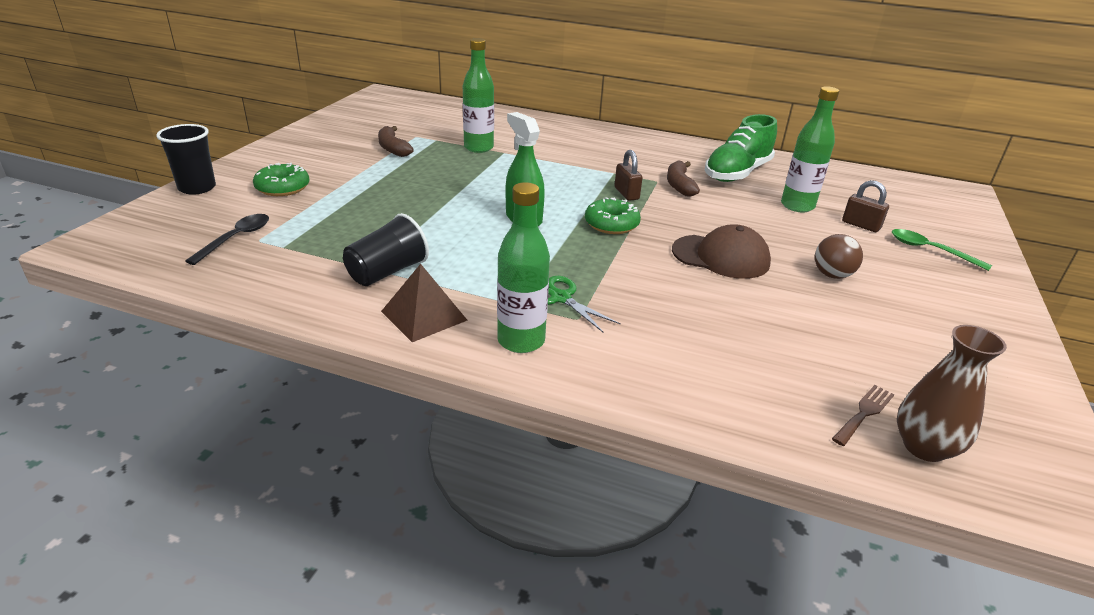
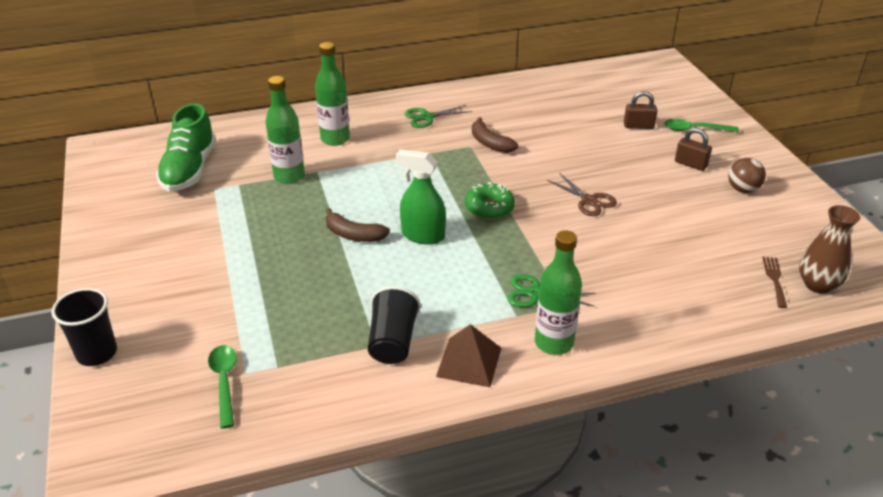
camera: 35 degrees left, 5 degrees up
(236, 238) = (224, 382): black spoon -> green spoon
(282, 188) = (180, 309): green donut -> none
(393, 148) = (214, 214): brown banana -> brown banana (353, 235)
(626, 193) = (464, 171): brown padlock -> brown padlock (690, 164)
(646, 152) = (427, 117): none -> green scissors
(720, 257) = (589, 200): brown cap -> brown scissors
(737, 173) = (514, 110): green shoe -> green shoe (189, 170)
(797, 206) = (585, 126): green bottle -> green bottle (335, 139)
(832, 275) = (664, 181): brown ball -> brown ball (743, 189)

